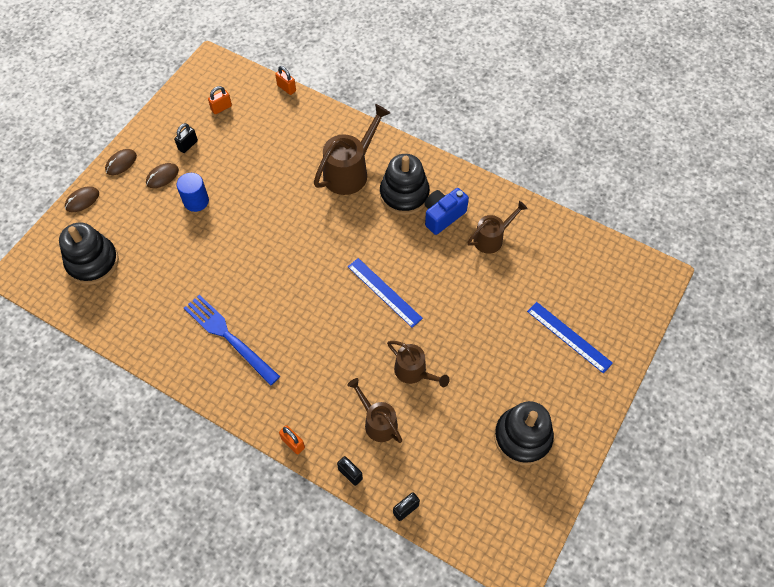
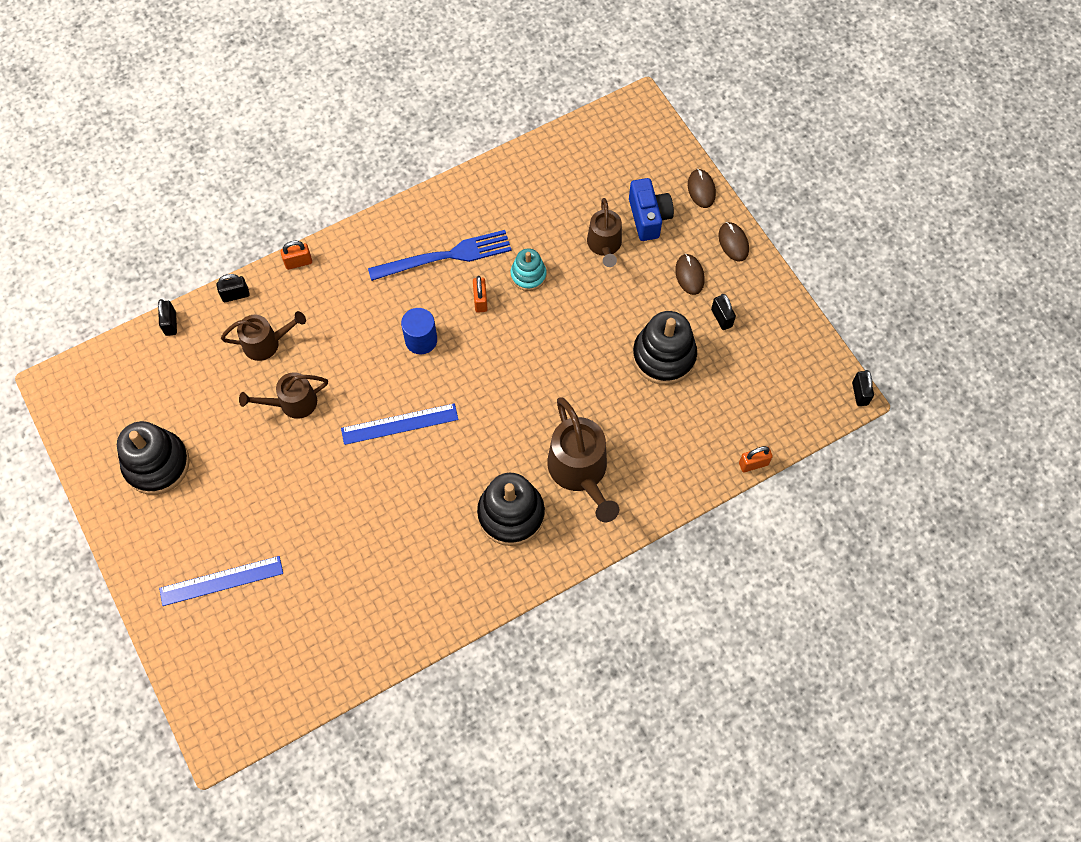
camera: 120 degrees right, 5 degrees up
(93, 262) = (613, 172): black stacking toy -> black stacking toy (664, 356)
(196, 201) = (634, 294): blue cylinder -> blue cylinder (421, 340)
(205, 56) = (860, 393): none -> black padlock
(215, 273) = (528, 275): none -> turquoise stacking toy
(221, 108) = (761, 376): orange padlock -> orange padlock (480, 300)
(443, 216) = (455, 540): blue camera -> blue camera (648, 217)
(492, 238) = (391, 577): brown watering can -> brown watering can (604, 246)

